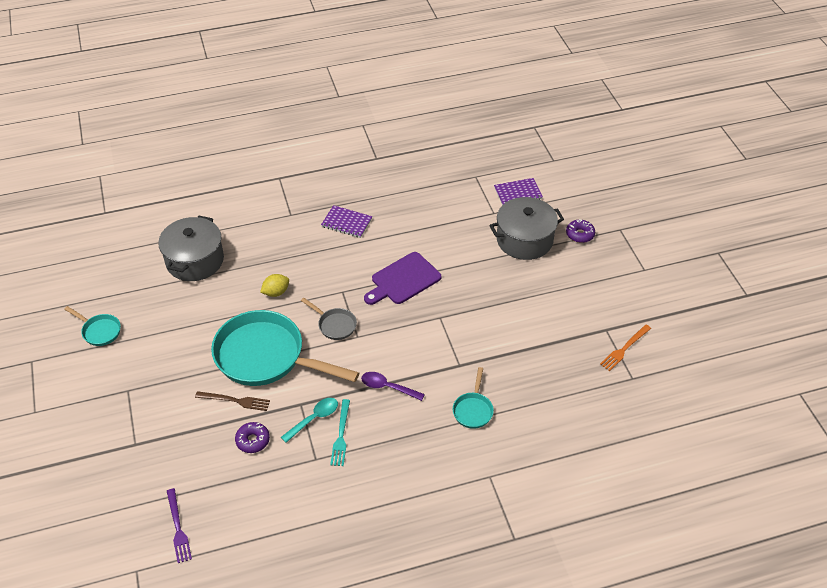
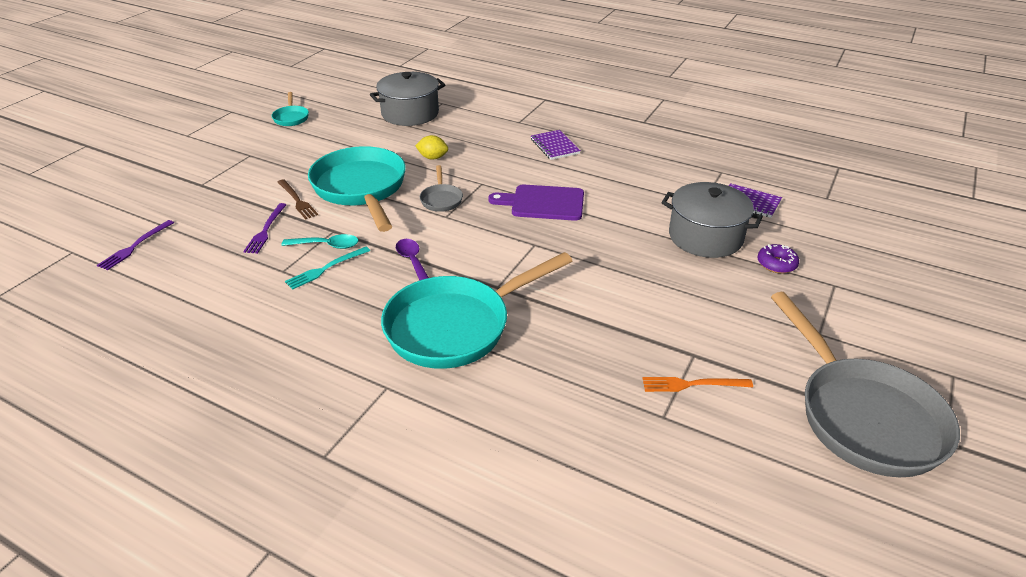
camera: 45 degrees right, 10 degrees down
(253, 440) = (266, 230): purple donut -> purple fork
(473, 410) = (456, 326): turquoise pan -> turquoise pan, size x2.29
(706, 307) = (862, 416): none -> grey pan

